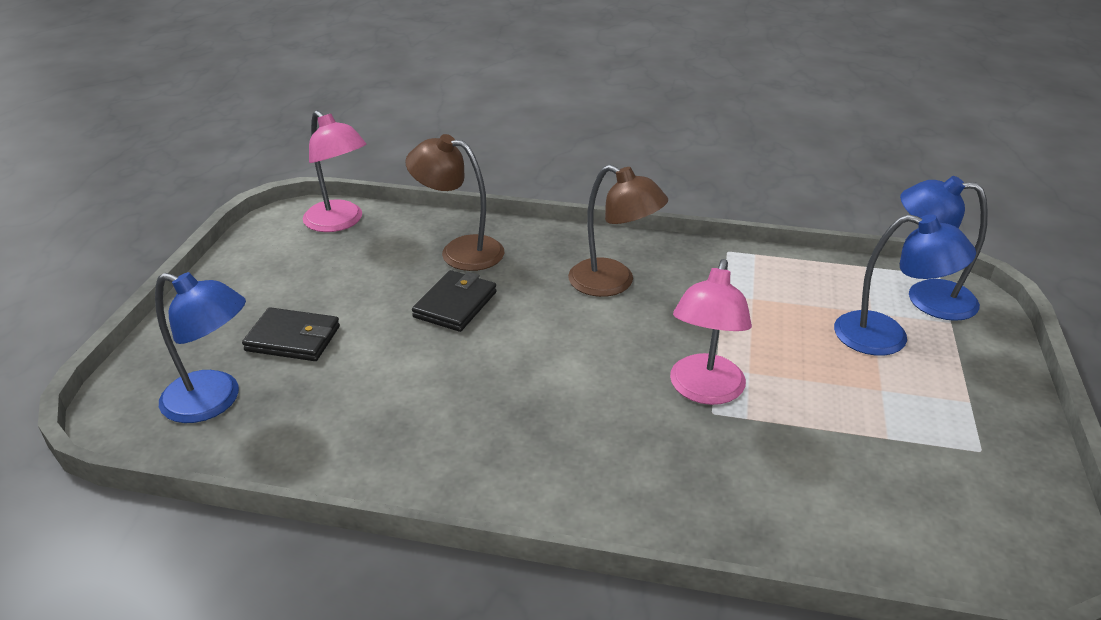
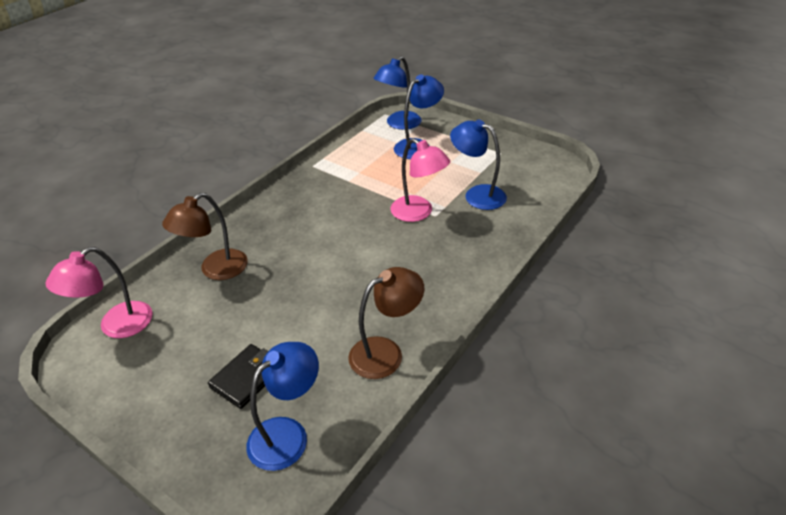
camera: 65 degrees left, 5 degrees up
(340, 222) = (116, 326): pink lamp -> pink lamp turned 150 degrees clockwise
(455, 304) = (274, 286): black wallet -> none
(613, 283) = (307, 215): brown lamp -> brown lamp (386, 352)
(814, 450) = (477, 195): none -> blue lamp

